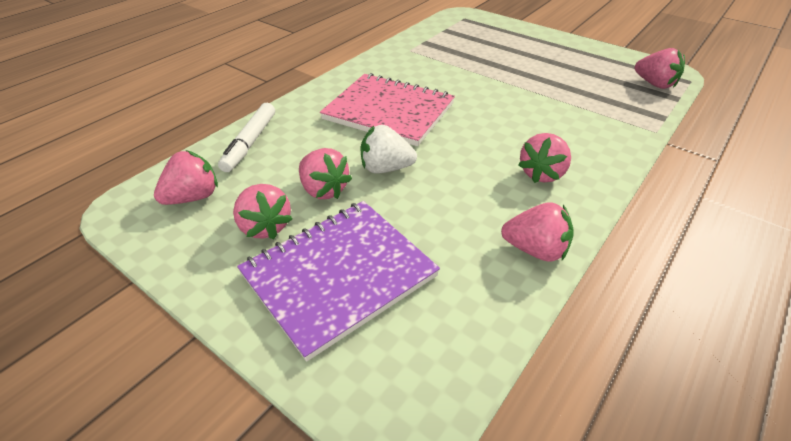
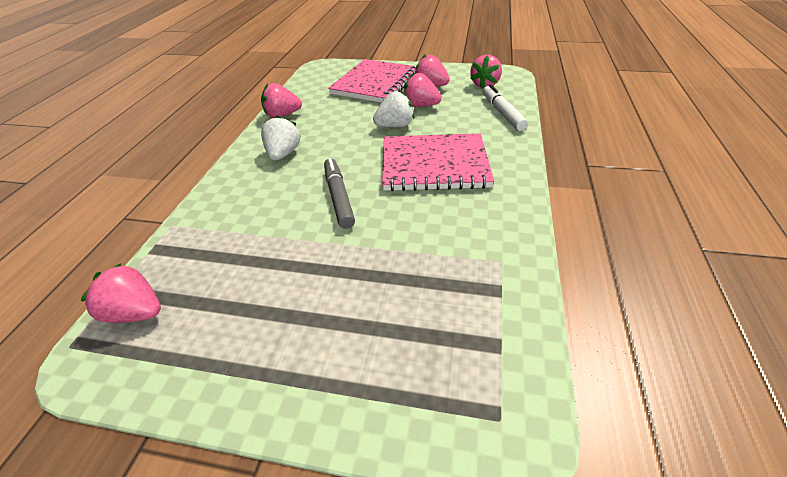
camera: 155 degrees right, 0 degrees up
(339, 275) = (375, 83): purple notebook -> pink notebook
(495, 110) = (338, 197): none -> grey marker
(542, 173) = (283, 154): pink strawberry -> white strawberry

